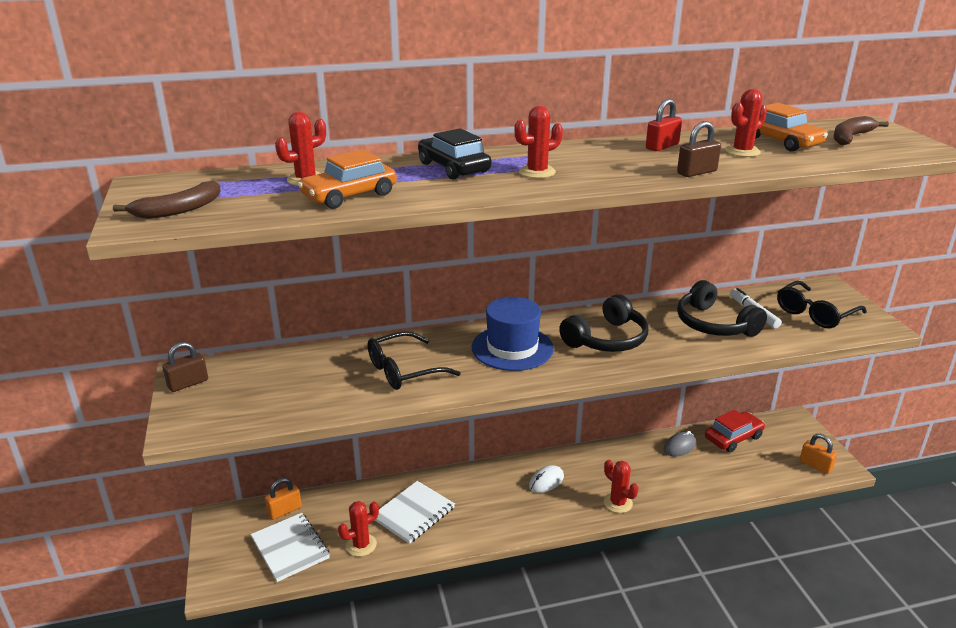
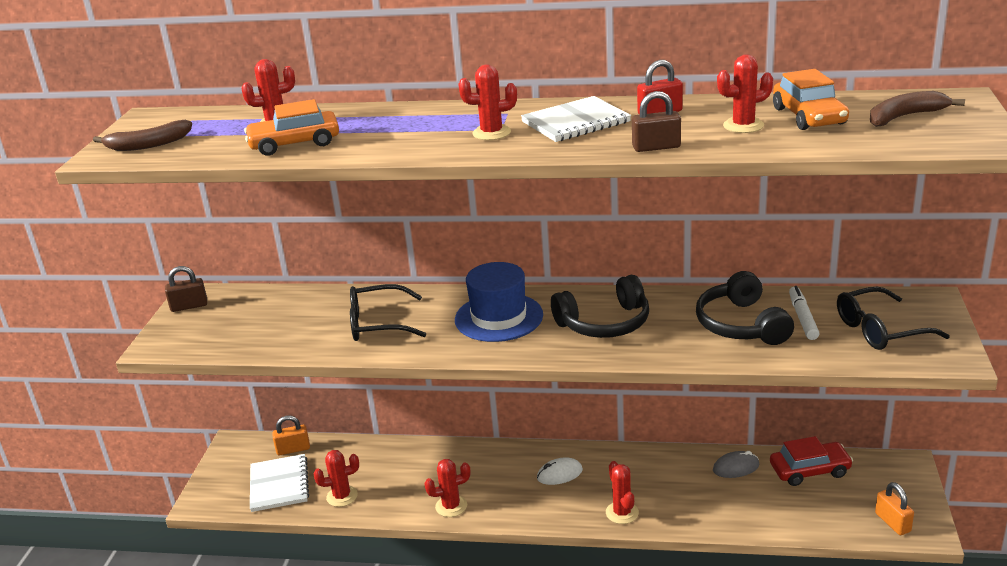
camera: 25 degrees right, 0 degrees up
(413, 513) = (407, 477): white notebook -> white notebook (575, 122)
(453, 167) = (418, 121): black car -> none
(470, 531) = (451, 506): none -> red cactus

